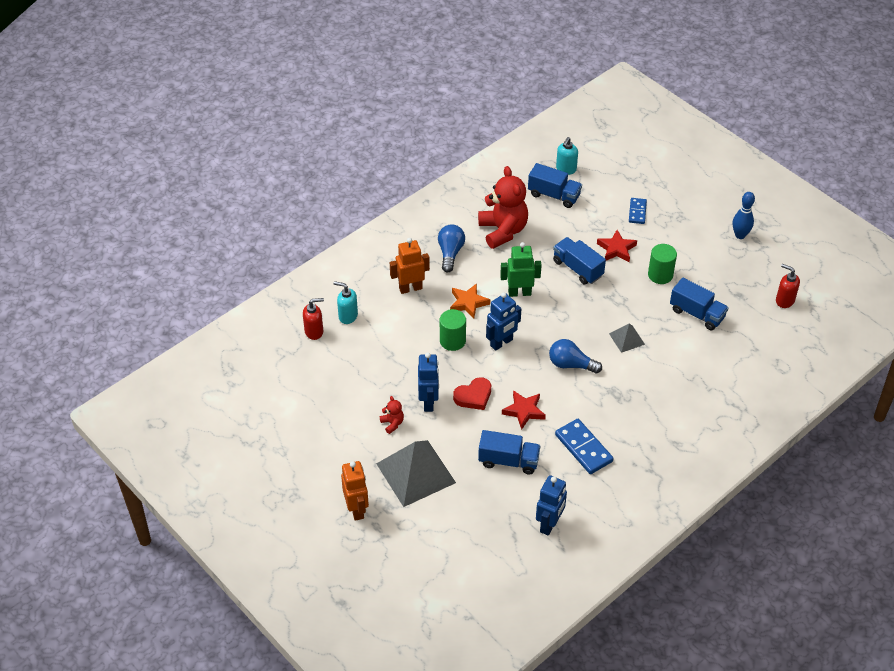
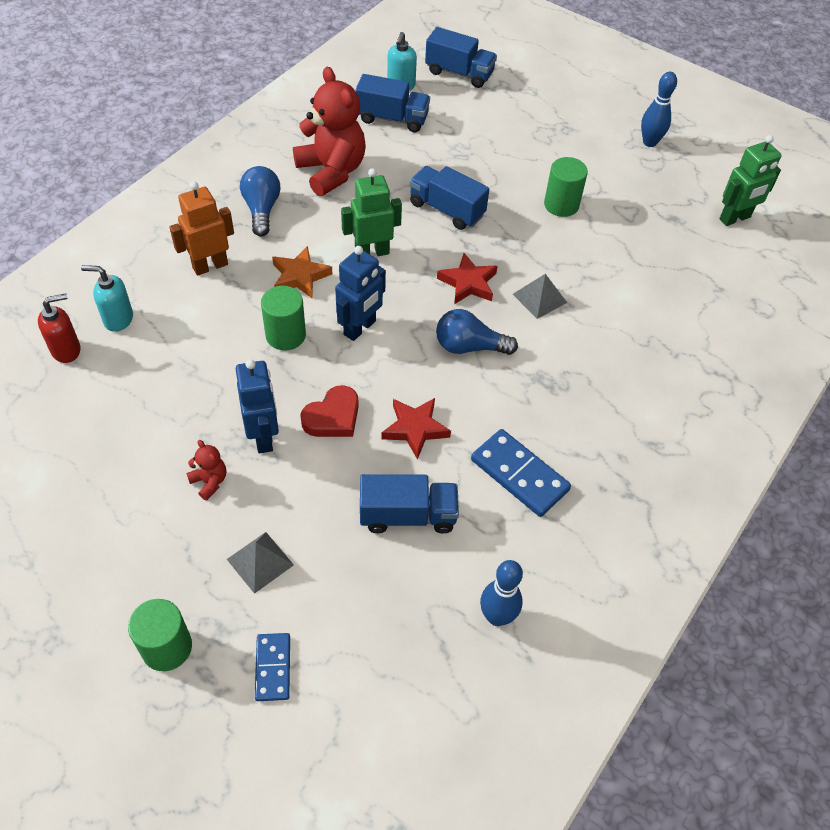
camera: 15 degrees left, 5 degrees up
(357, 509) = (167, 647): orange robot -> green cylinder
(416, 473) = (260, 562): grey pyramid -> grey pyramid, size x0.49
(549, 524) = (497, 616): blue robot -> blue bowling pin
(616, 249) = (493, 178): red star -> red star (468, 283)
(637, 212) = (508, 128): blue domino -> blue domino (273, 668)
(697, 314) = (626, 250): blue truck -> blue truck (459, 73)
(784, 300) = (735, 218): red soap dispenser -> green robot

